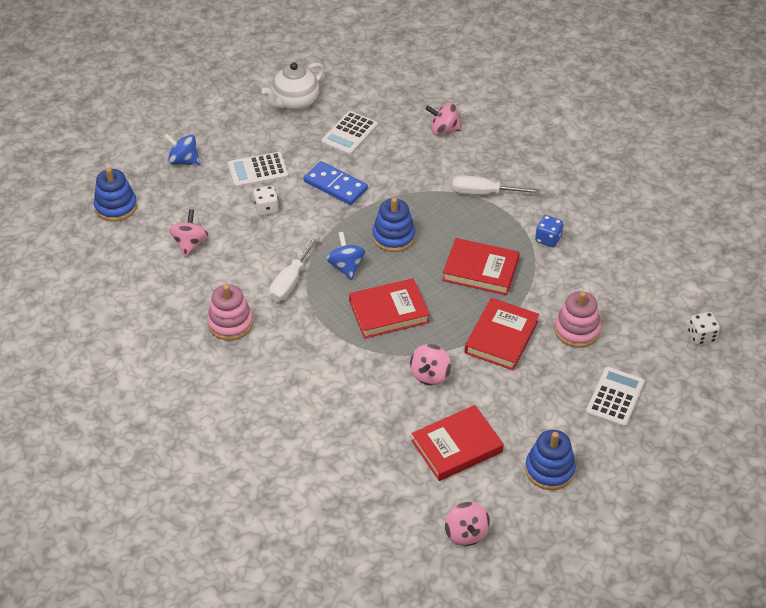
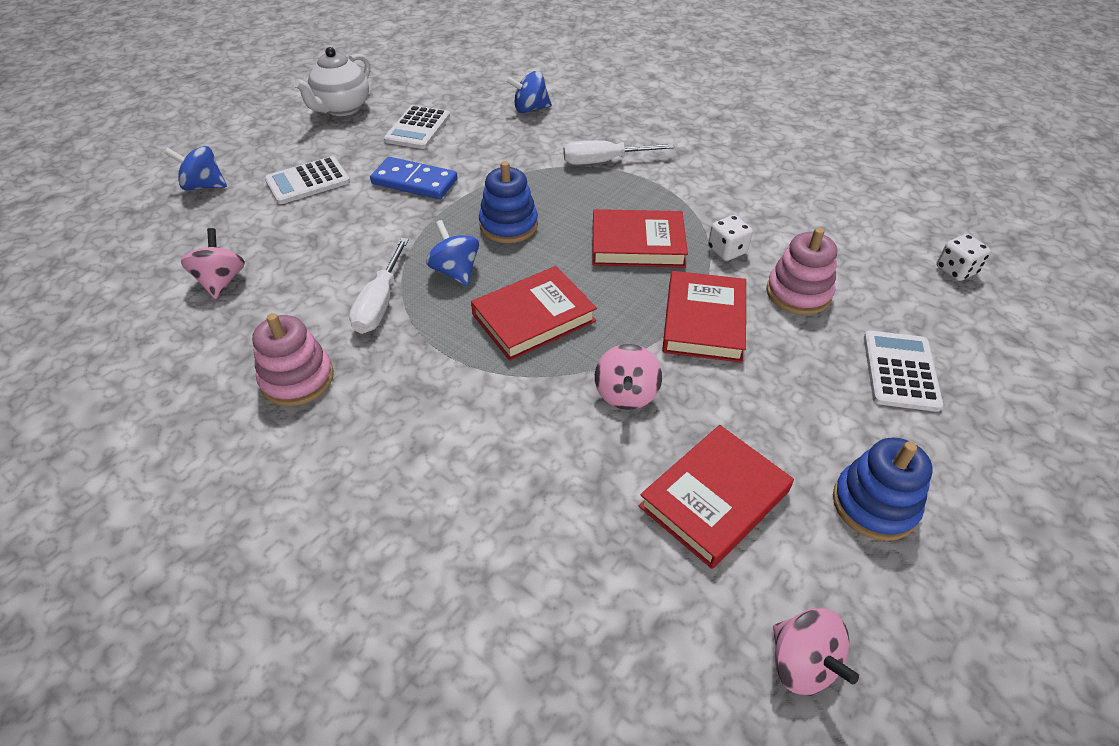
camera: 15 degrees left, 0 degrees up
(116, 207) = (106, 253): blue stacking toy -> none
(266, 208) = (327, 221): white dice -> white dice (727, 251)
(443, 130) = (530, 109): pink spinning top -> blue spinning top
(548, 239) = (704, 196): blue dice -> none

